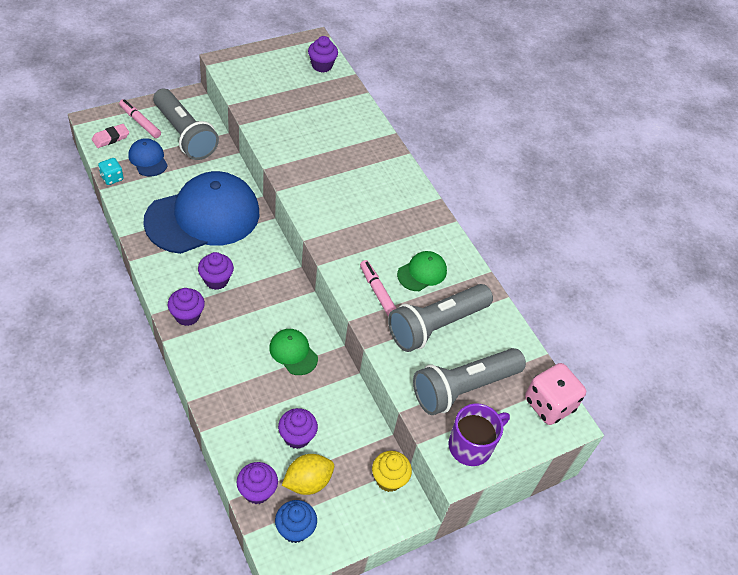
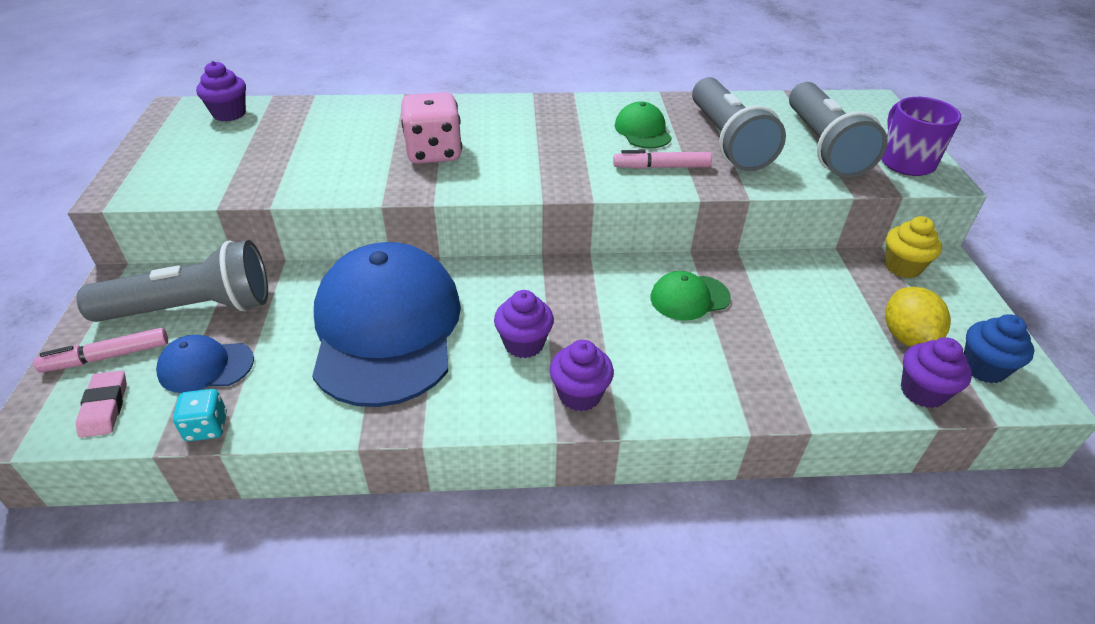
camera: 60 degrees left, 10 degrees down
(297, 437) = (832, 329): purple cupcake -> none
(549, 404) = (851, 105): pink dice -> pink dice (434, 153)

